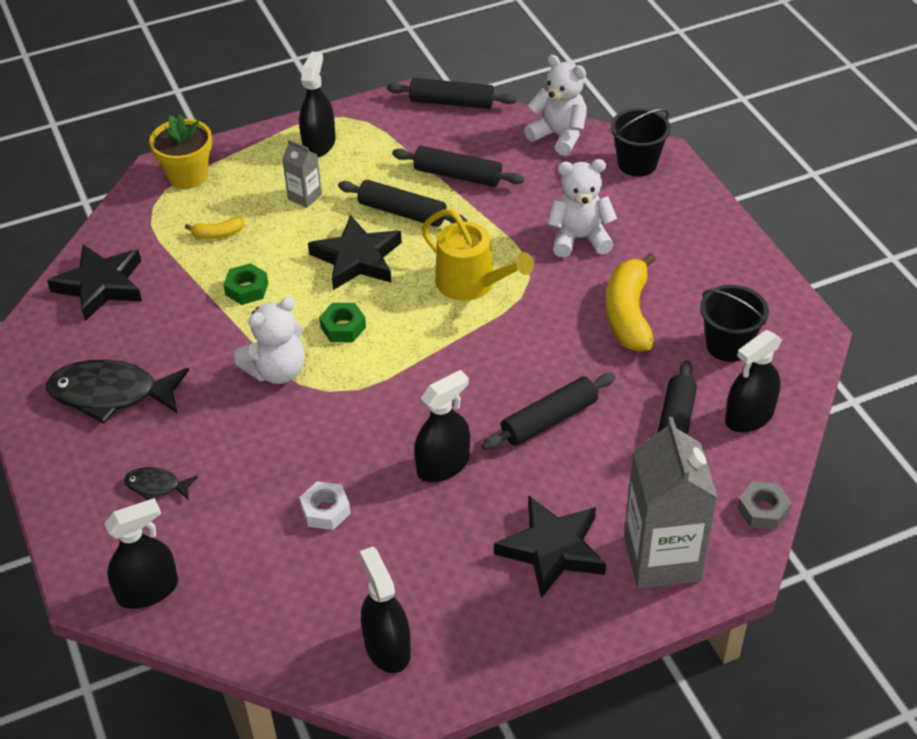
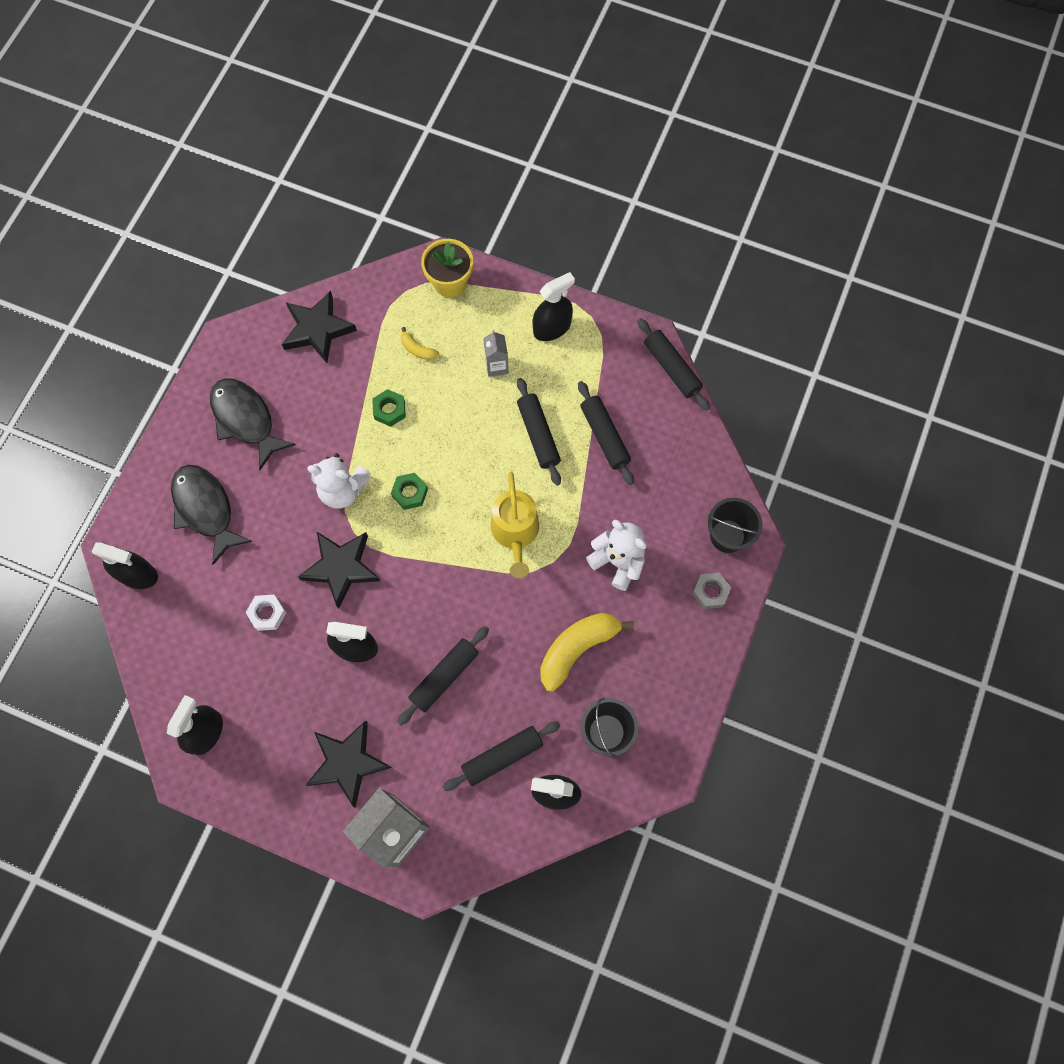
camera: 45 degrees right, 25 degrees up
(156, 486) = (206, 509): black fish -> black fish, size x2.04
(357, 259) = (473, 447): black star -> black star (341, 568)
(549, 420) = (444, 677): black rolling pin -> black rolling pin turned 60 degrees counterclockwise
(559, 136) = (706, 463): white teddy bear -> none
(763, 510) = (484, 861): grey nut -> grey nut (710, 592)

